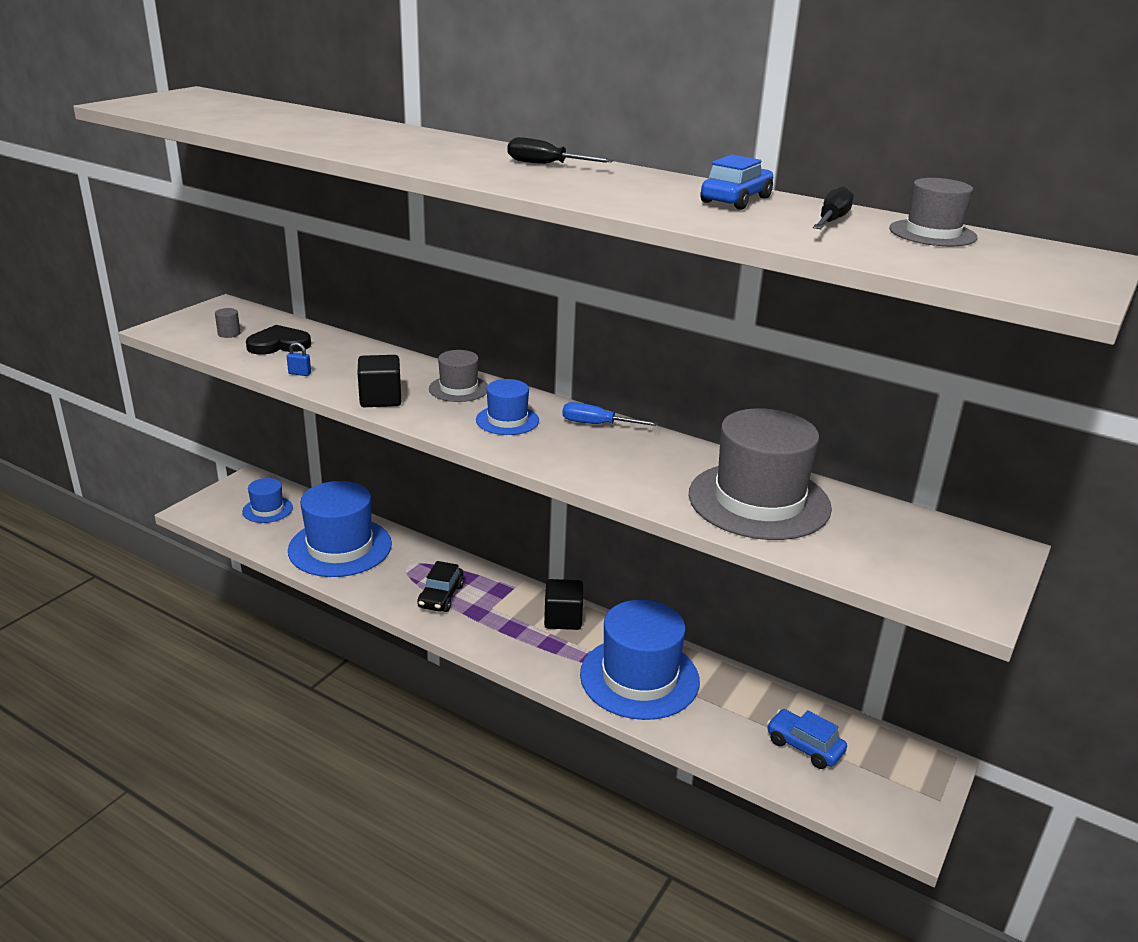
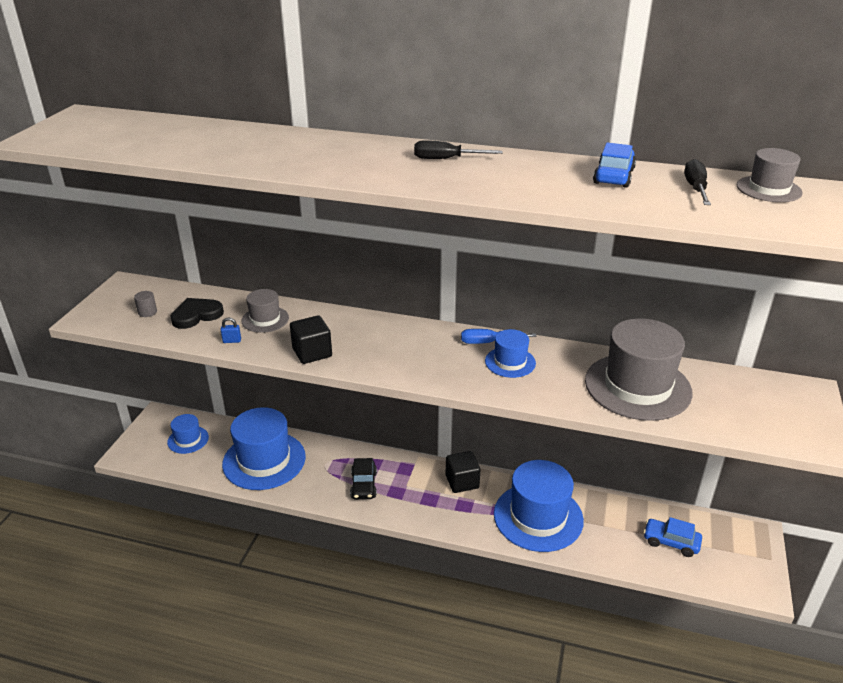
camera: 15 degrees left, 5 degrees up
(458, 389) = (366, 330): grey hat -> grey hat (265, 319)
(507, 420) = (421, 352): blue hat -> blue hat (510, 362)

